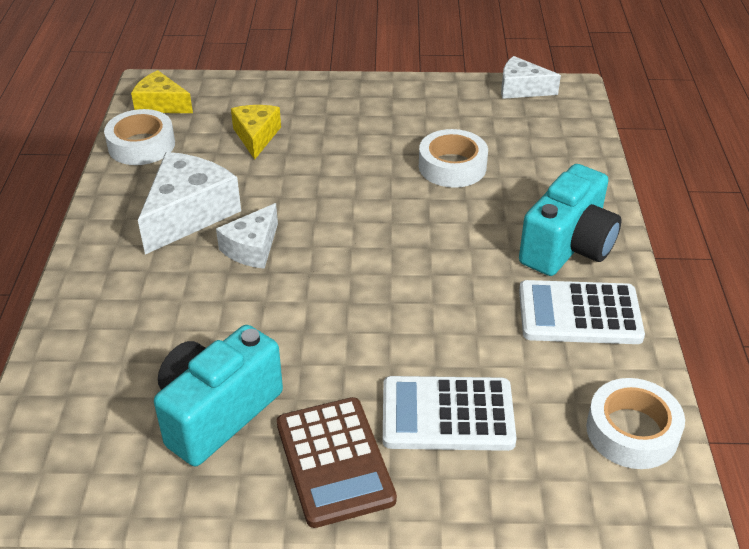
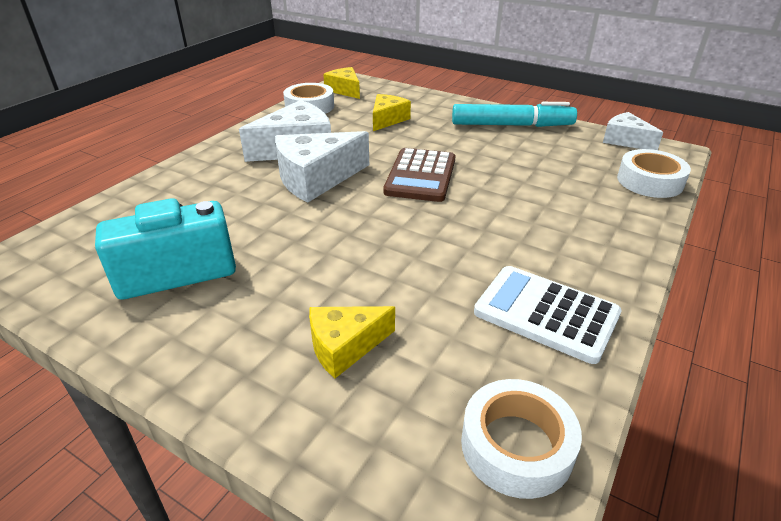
camera: 30 degrees right, 5 degrees down
(252, 248) = (316, 179): white cheese -> white cheese, size x1.63
(334, 461) = (217, 342): brown calculator -> brown calculator (420, 176)
(398, 102) = (511, 125): none -> turquoise marker
(447, 414) = (345, 346): white calculator -> yellow cheese
(452, 166) = (519, 173): white tape -> white tape (649, 181)
(568, 247) = (578, 257): turquoise camera -> none

